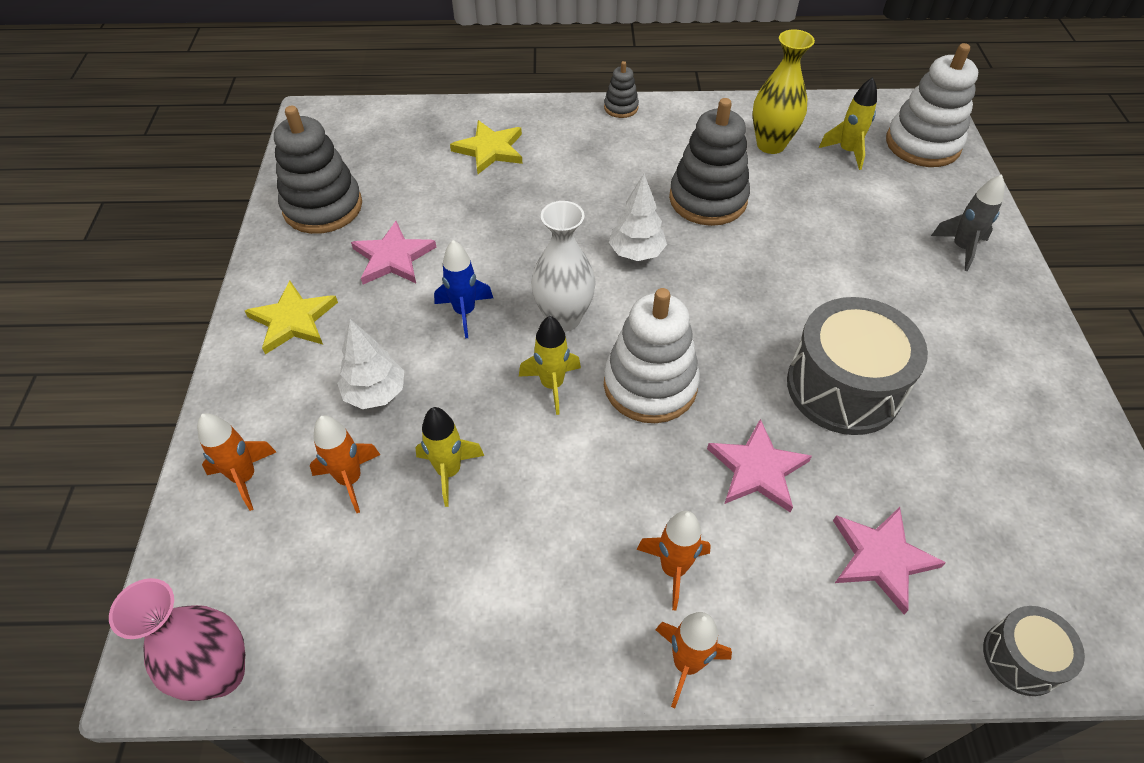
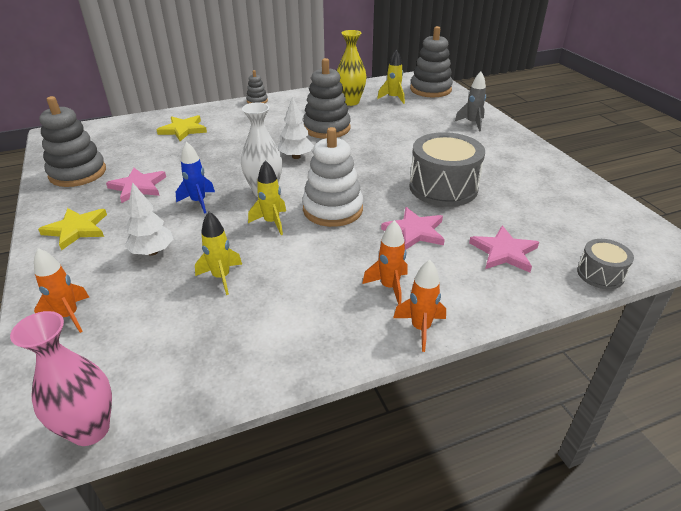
camera: 20 degrees left, 15 degrees down
(350, 479) = (151, 298): orange rocket -> none
(922, 144) = (430, 89): white stacking toy -> grey stacking toy

